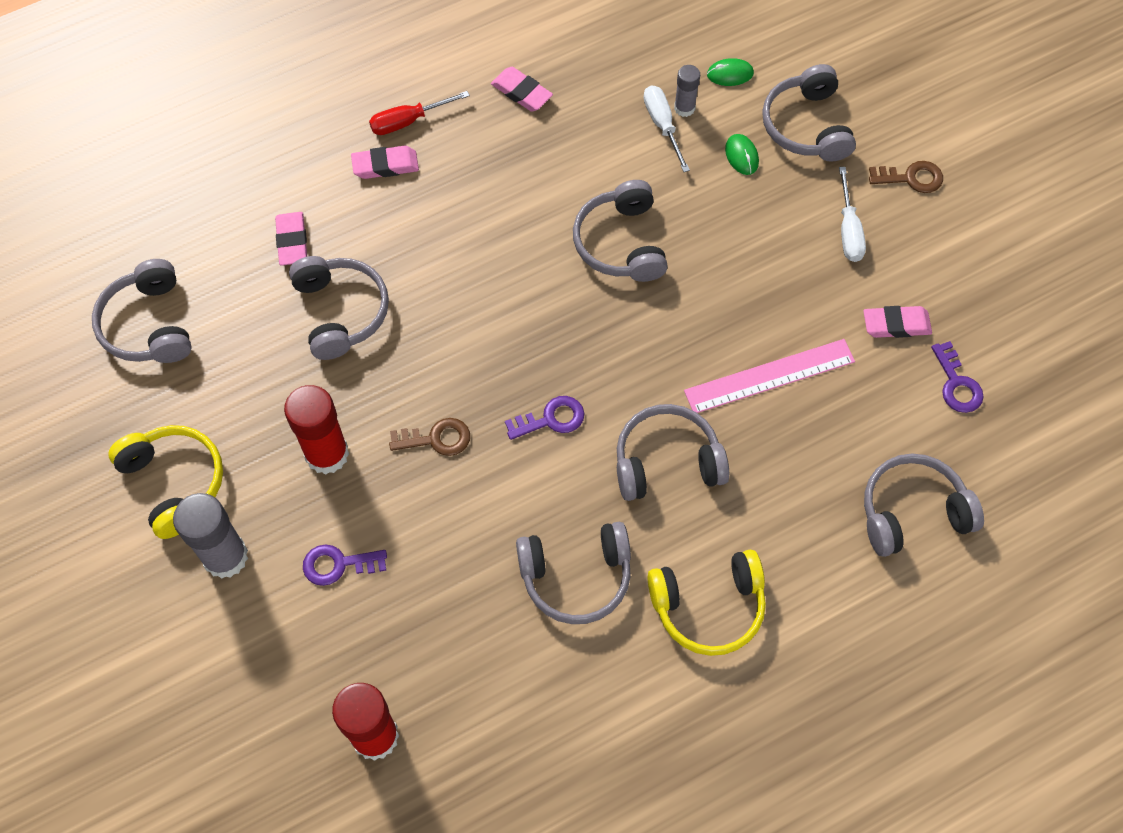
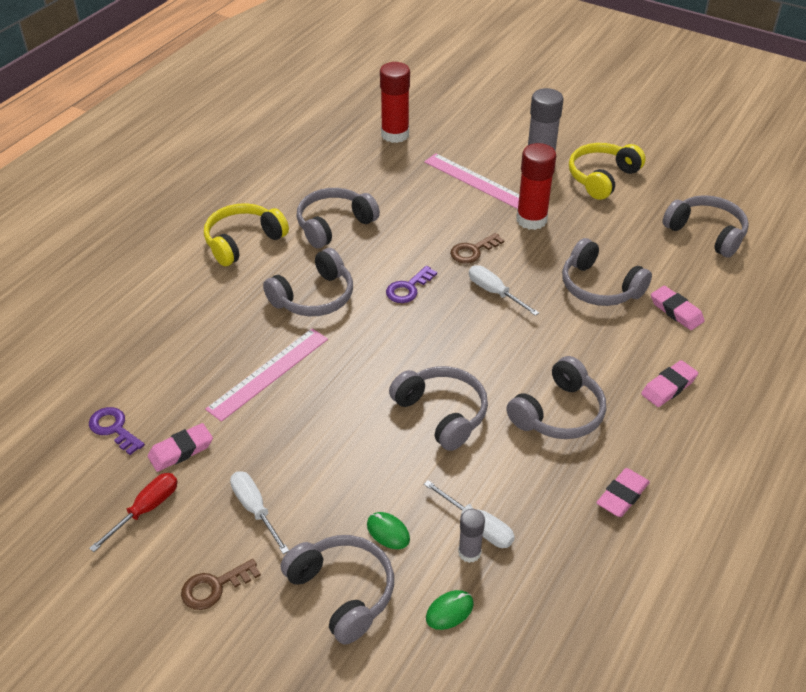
camera: 150 degrees right, 20 degrees down
(174, 482) = (602, 177): yellow headphones -> yellow headphones turned 105 degrees clockwise
(338, 564) = (476, 181): purple key -> pink ruler
(408, 121) = (687, 427): red screwdriver -> red screwdriver (146, 509)
(459, 363) = (494, 292): none -> white screwdriver
(521, 92) = (622, 495): pink eraser -> pink eraser turned 60 degrees counterclockwise
(912, 511) = (124, 336): grey headphones -> grey headphones (559, 413)

